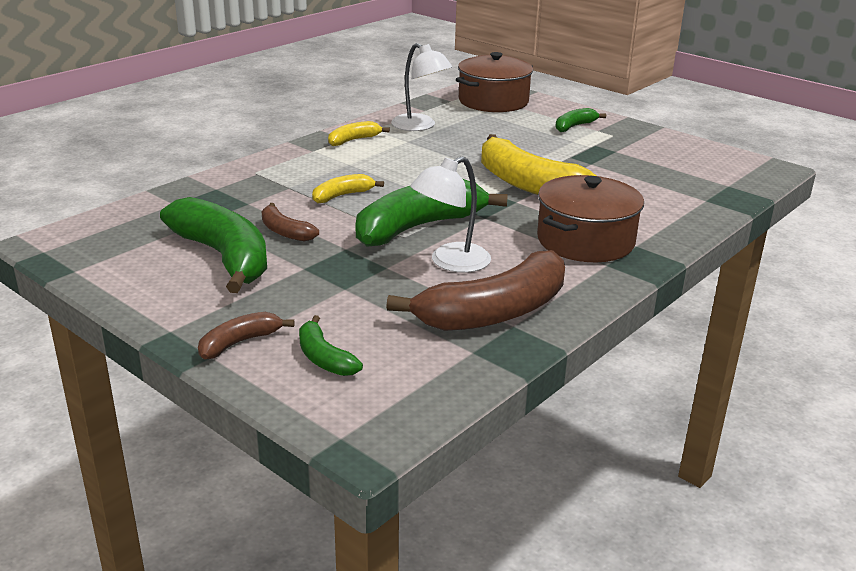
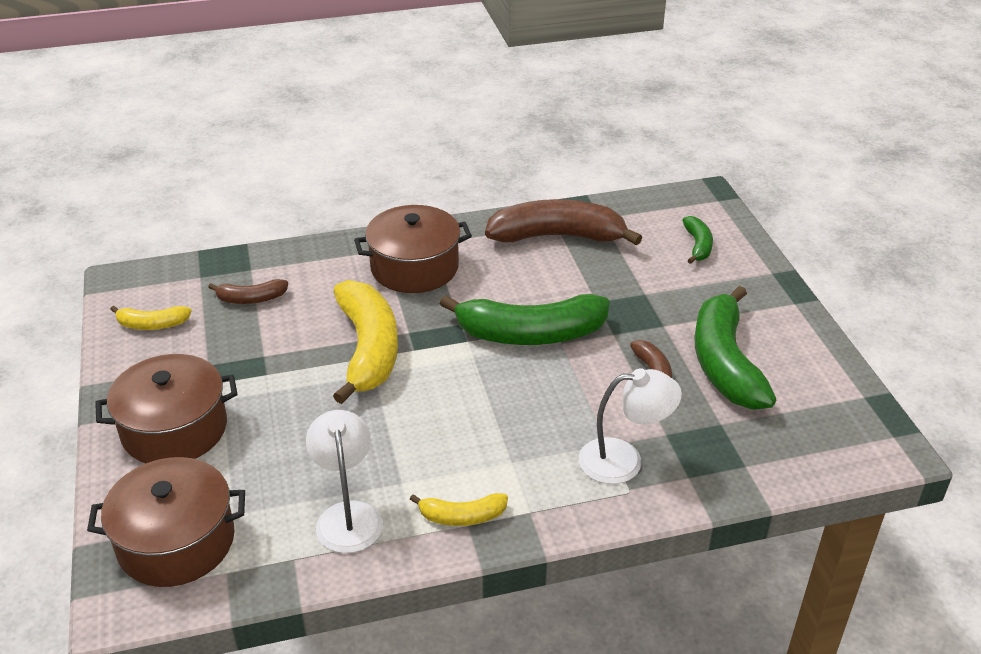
camera: 145 degrees left, 10 degrees up
(239, 342) = (748, 276): brown banana -> brown banana (251, 299)
(342, 195) = (562, 407): yellow banana -> yellow banana (152, 325)
(450, 262) = (543, 287): white lamp -> white lamp (624, 460)
(574, 126) = (174, 429): green banana -> brown pot

